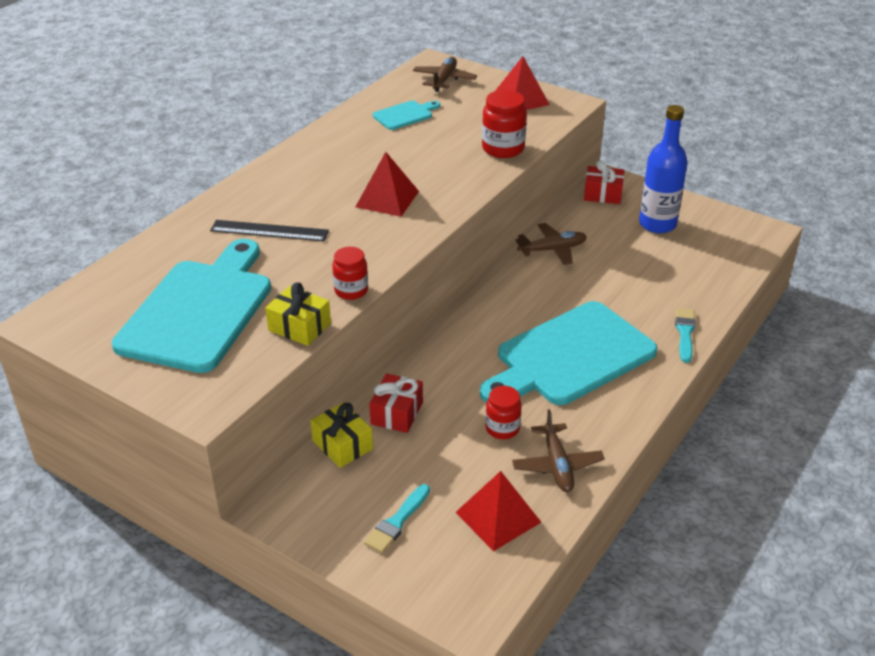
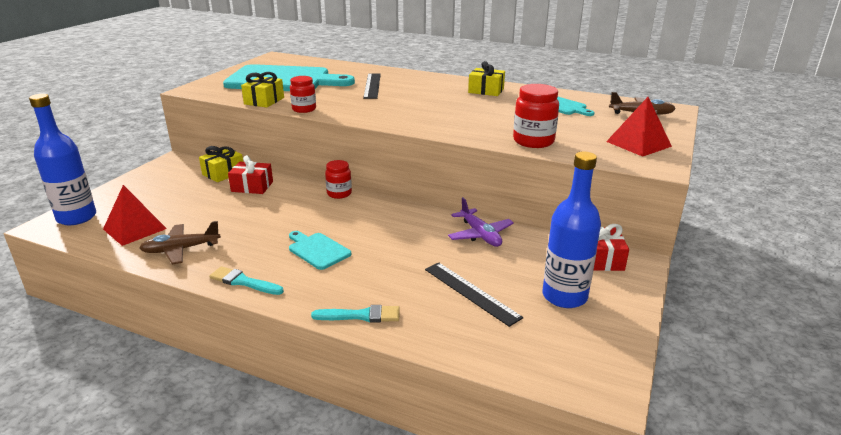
camera: 80 degrees right, 10 degrees down
(331, 151) = (486, 91): none -> yellow gift
(387, 199) = (426, 110): red pyramid -> none
(397, 522) = (146, 195): turquoise brush -> turquoise brush (243, 282)
(452, 589) = (76, 217): none -> blue bottle
(502, 428) = (228, 225): red jar -> red jar (339, 193)
(552, 250) = (480, 235): brown plane -> purple plane
(570, 357) = (317, 250): turquoise cutting board -> turquoise cutting board, size x0.44
(651, 269) = (471, 292): none -> black ruler

